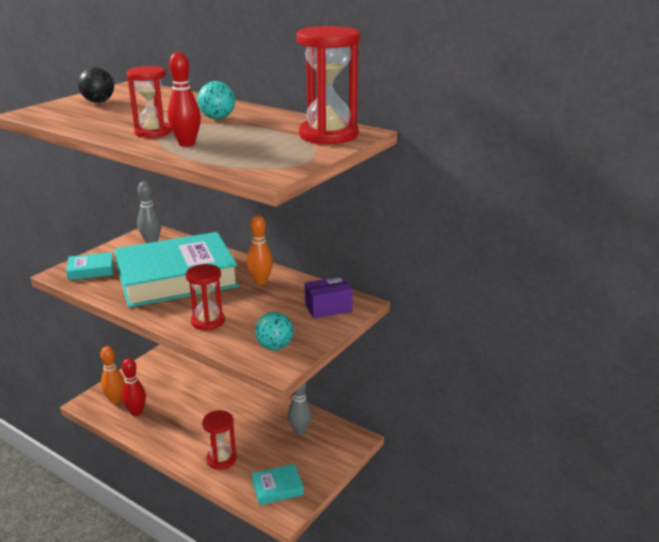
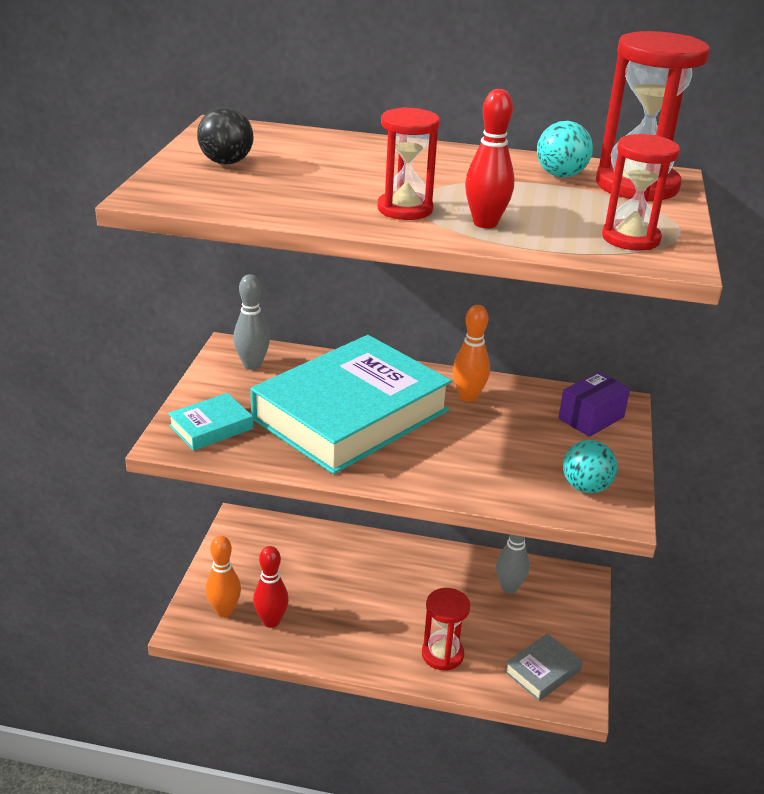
camera: 25 degrees left, 5 degrees up
(208, 321) = (464, 471): red hourglass -> red hourglass (630, 238)
(217, 118) = (451, 174): turquoise ball -> turquoise ball (560, 175)
(277, 488) = (542, 671): turquoise book -> grey book

